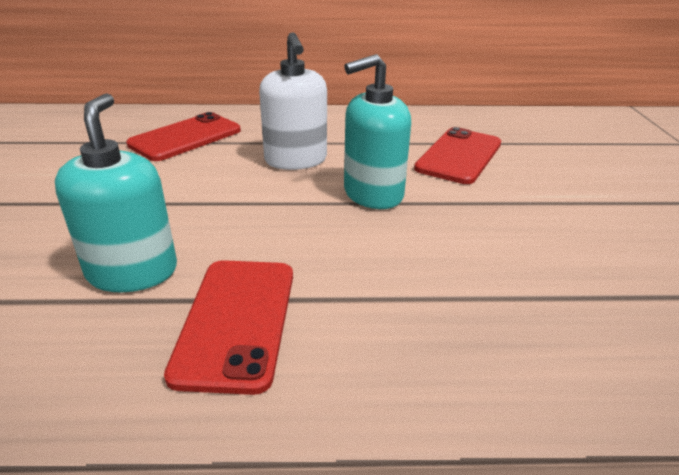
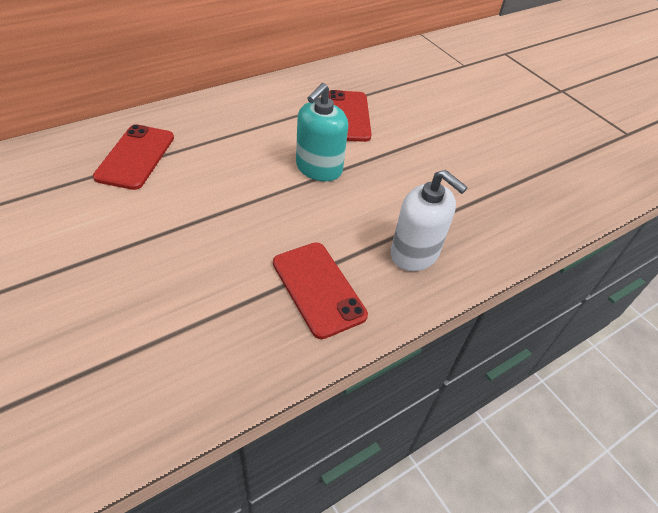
camera: 35 degrees left, 15 degrees up
(132, 271) = (225, 284): turquoise soap dispenser -> none
(296, 160) = (243, 154): white soap dispenser -> white soap dispenser (414, 253)

